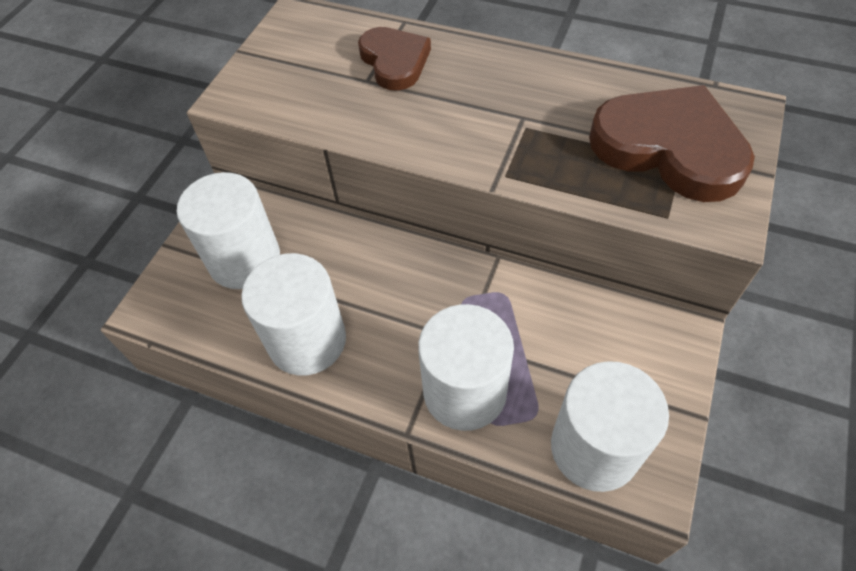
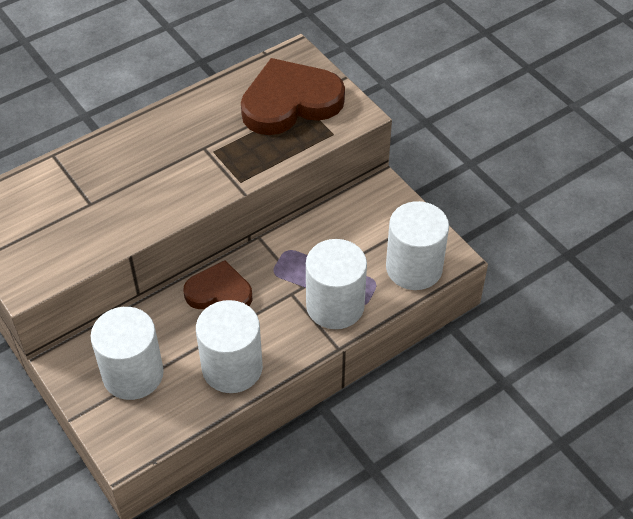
camera: 60 degrees left, 5 degrees down
(394, 61) = (88, 180): brown heart -> brown heart (219, 292)

